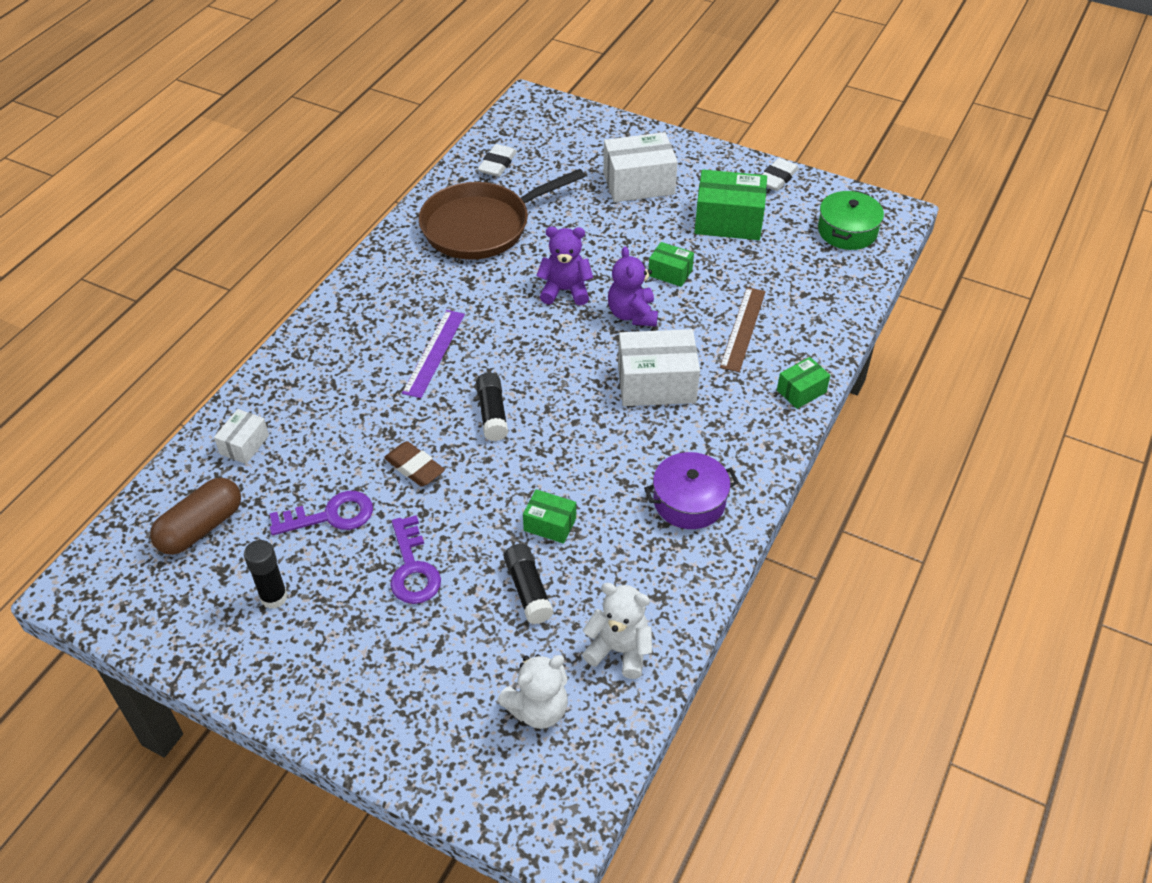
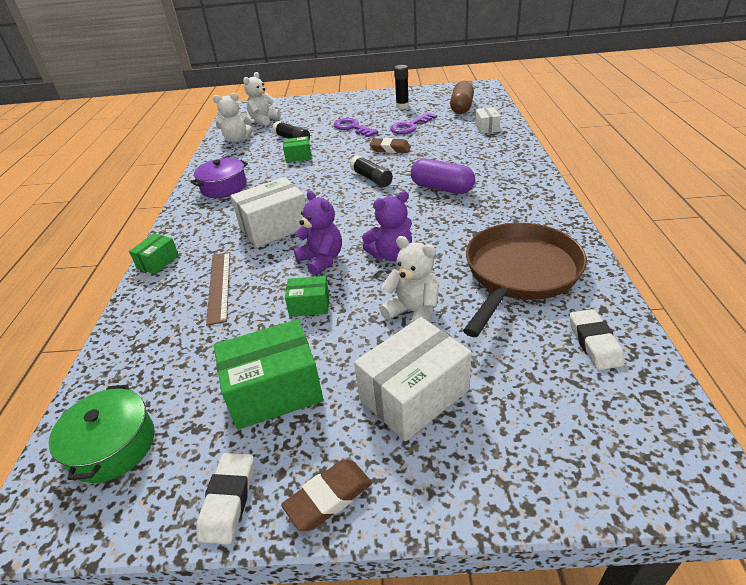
camera: 155 degrees right, 10 degrees down
(434, 353) = (442, 188): purple ruler -> purple capsule
(593, 232) = (413, 312): none -> white teddy bear
(721, 159) = (329, 498): none -> brown eraser

